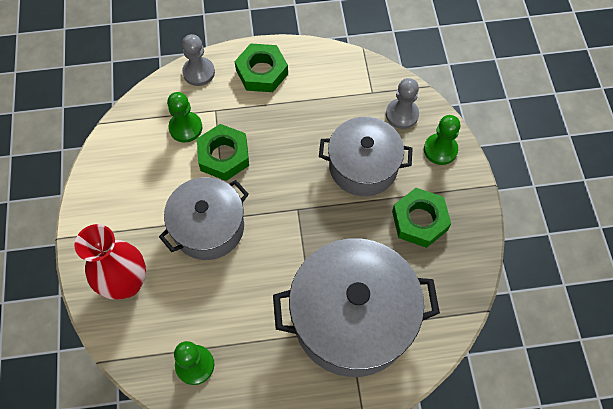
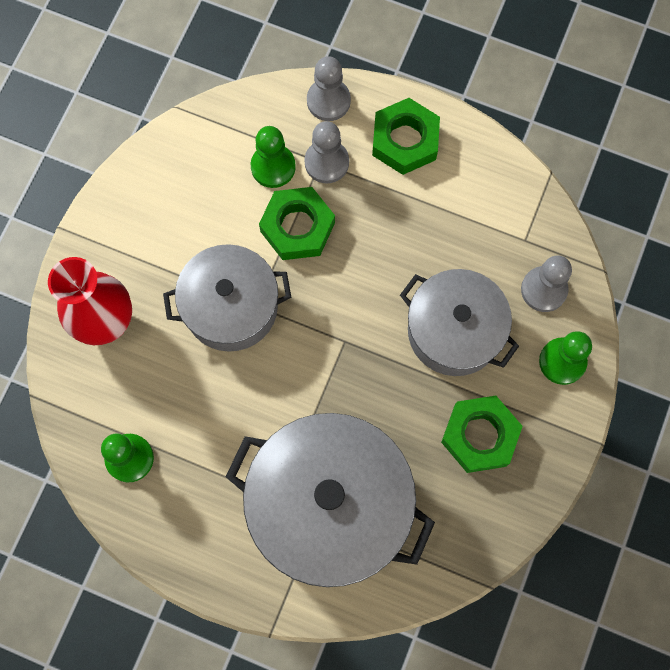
camera: 30 degrees right, 10 degrees up
(219, 108) = (326, 162): none -> grey pawn

